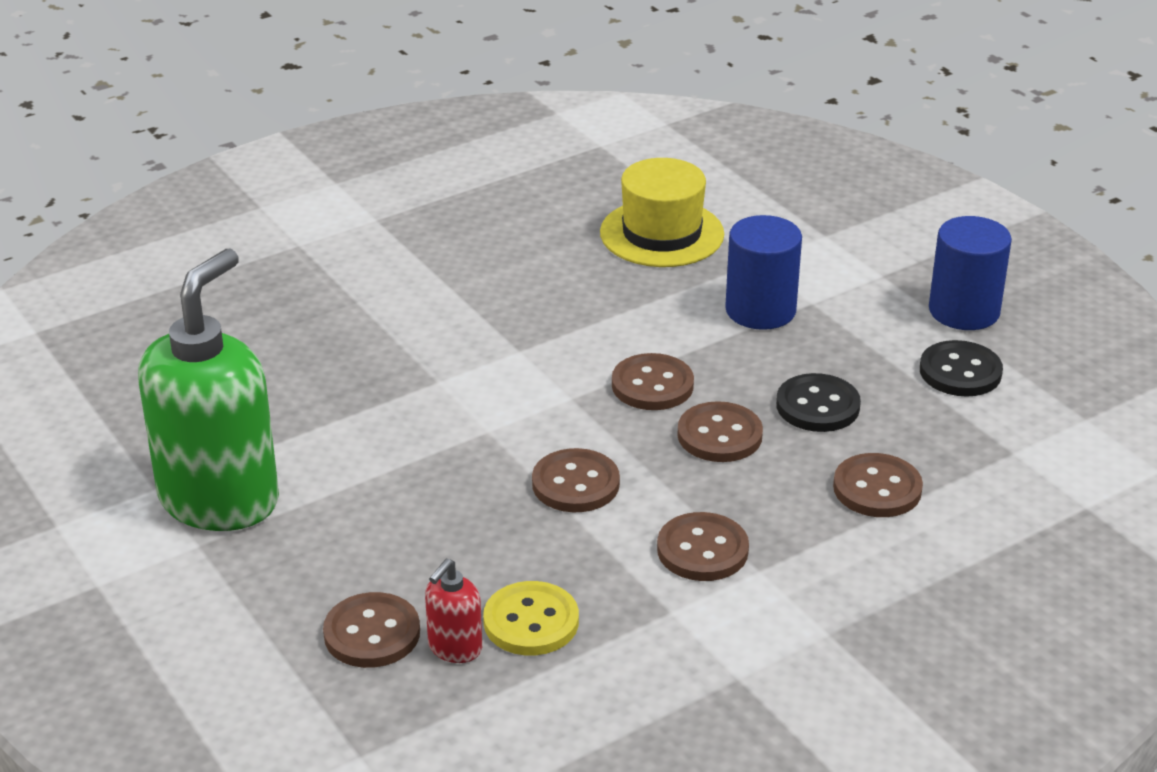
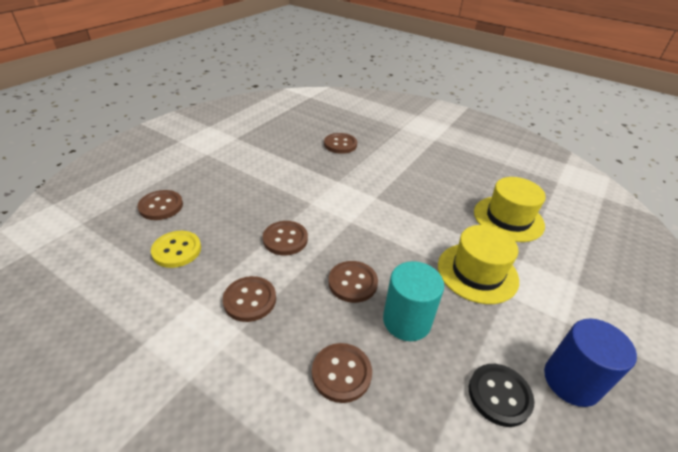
camera: 65 degrees right, 5 degrees up
(220, 499) = (234, 151): green soap dispenser -> none
(454, 648) = (154, 231): red soap dispenser -> none
(652, 385) = (379, 246): brown button -> brown button (340, 144)
(760, 310) = (477, 272): blue cylinder -> yellow hat
(817, 406) = (406, 321): black button -> turquoise cylinder

